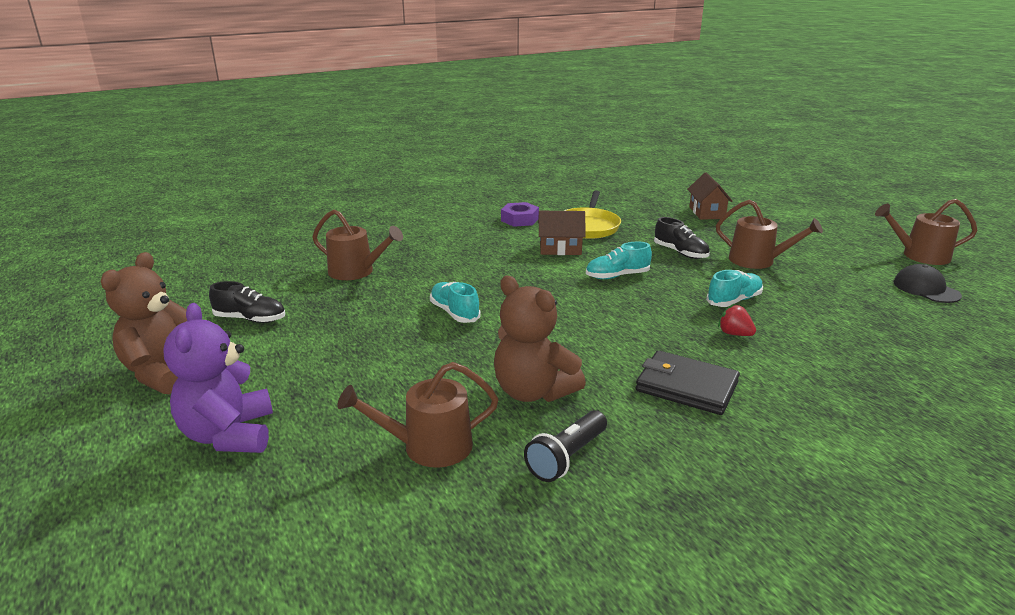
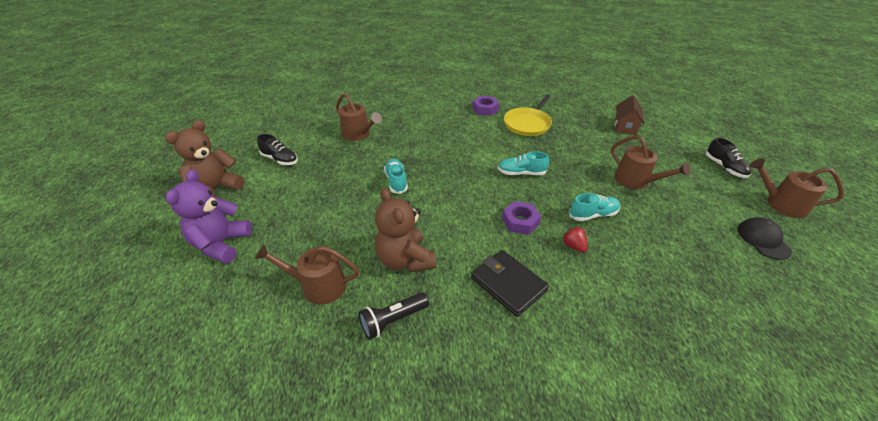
camera: 20 degrees right, 15 degrees up
(560, 249) = (497, 140): brown house -> none
(653, 323) = (520, 221): none -> purple nut
(680, 253) = (580, 161): black shoe -> black shoe (724, 167)

